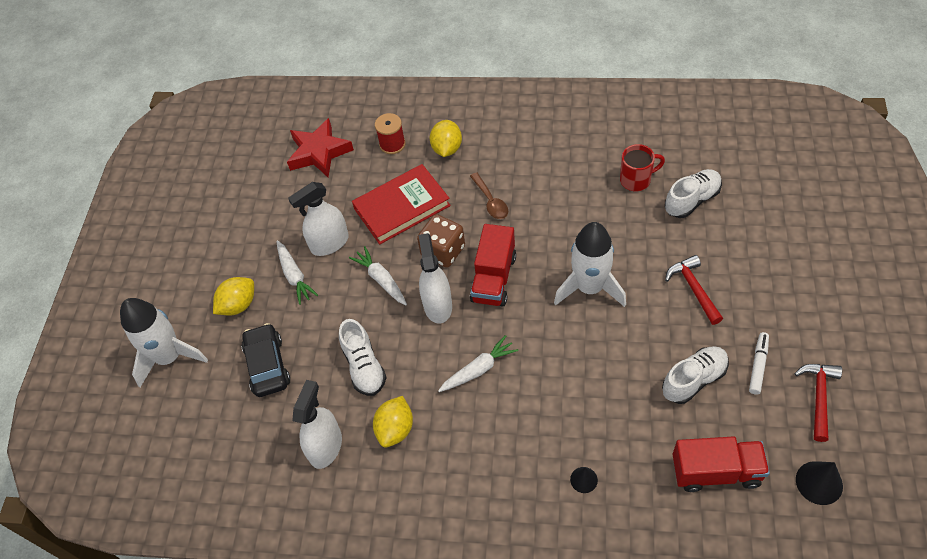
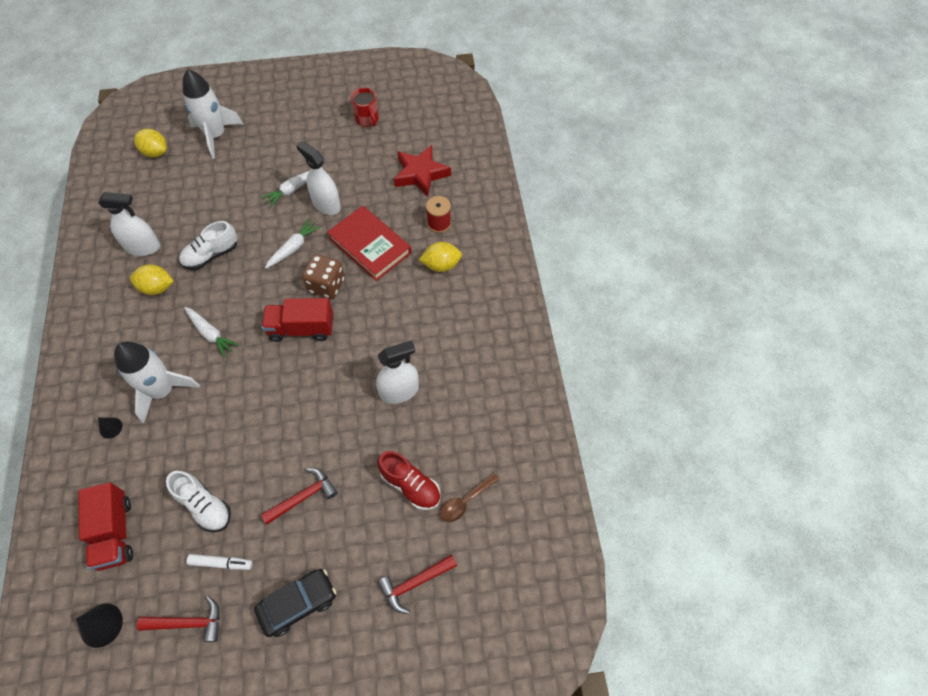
camera: 70 degrees right, 5 degrees up
(238, 305) = (263, 162): yellow lemon -> yellow lemon (155, 152)
(267, 365) = (210, 194): black car -> black car (298, 604)
(437, 305) = (271, 292): white spray bottle -> white spray bottle (399, 391)
(491, 201) = (385, 311): brown spoon -> brown spoon (465, 501)
(589, 287) = (298, 406): white rocket -> white rocket (162, 391)
(636, 180) = (429, 430): red mug -> red mug (367, 120)
(692, 200) = (410, 485): white shoe -> red shoe
(787, 207) = (414, 583): none -> red hammer

